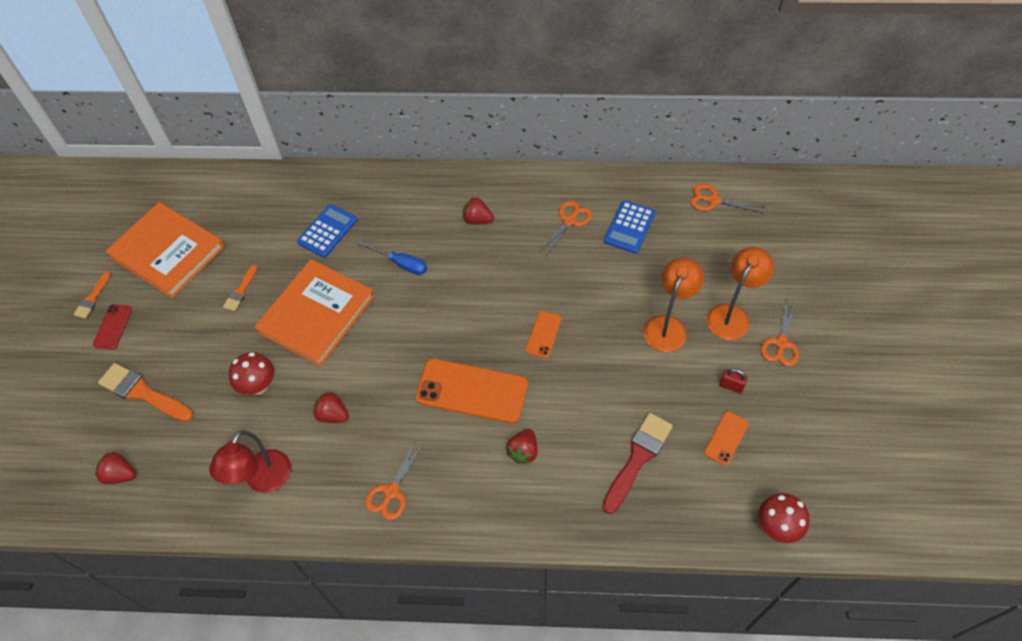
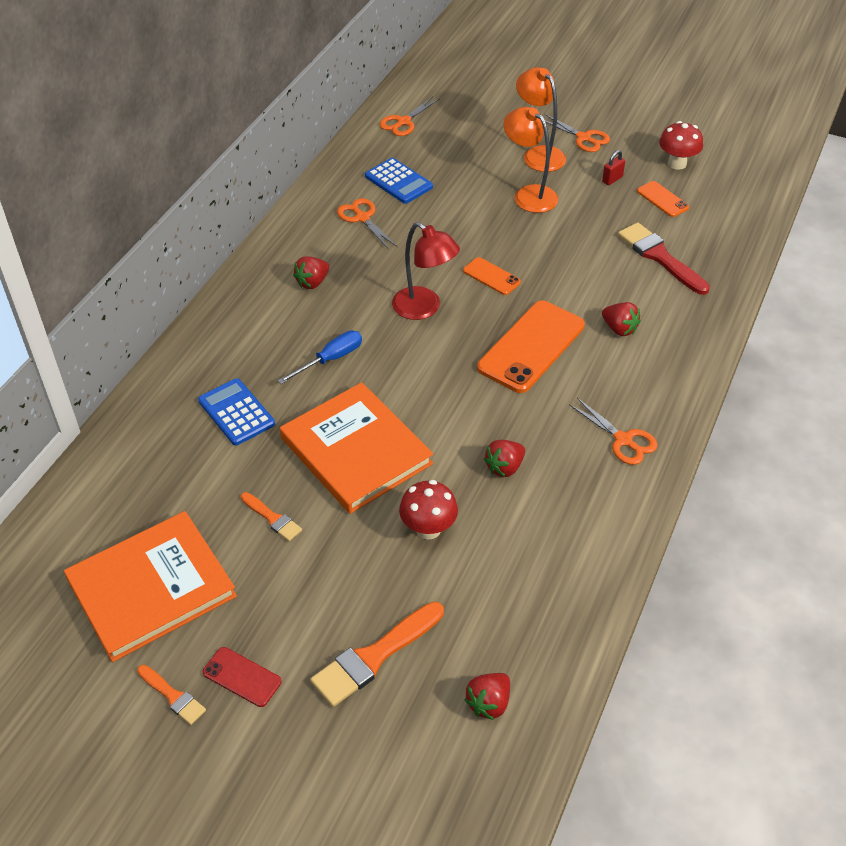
camera: 70 degrees left, 10 degrees down
(263, 481) = (562, 551): red lamp -> red lamp (424, 308)
(777, 527) = (756, 200): red mushroom -> red mushroom (677, 163)

